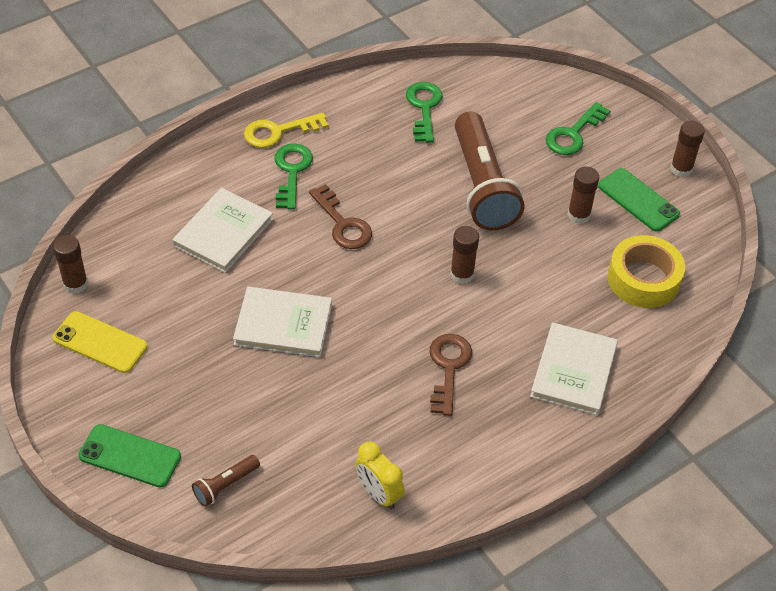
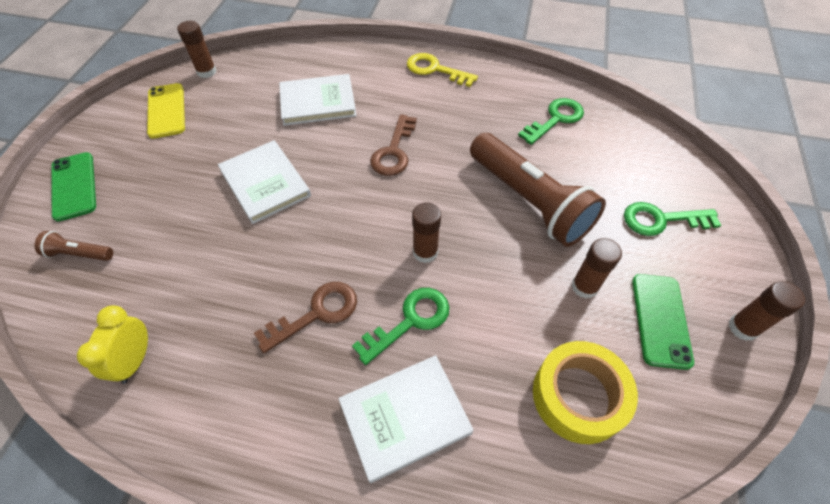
camera: 50 degrees right, 5 degrees up
(292, 172) = (409, 97): green key -> green key (410, 321)
(482, 186) = (529, 201): brown flashlight -> brown flashlight turned 75 degrees counterclockwise

